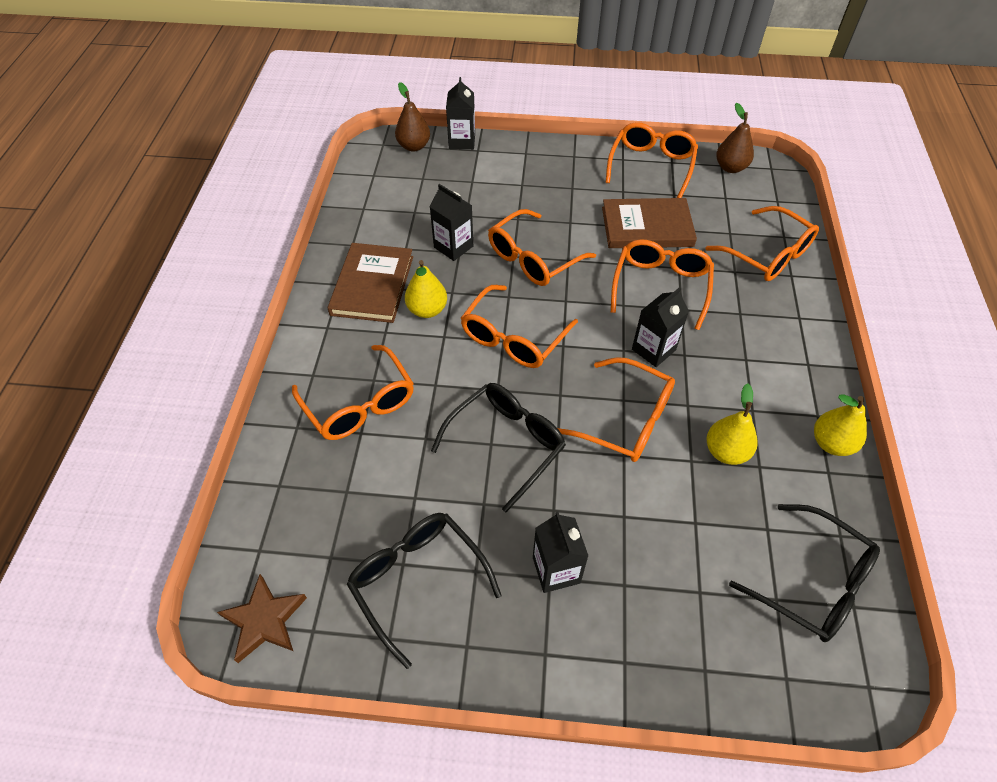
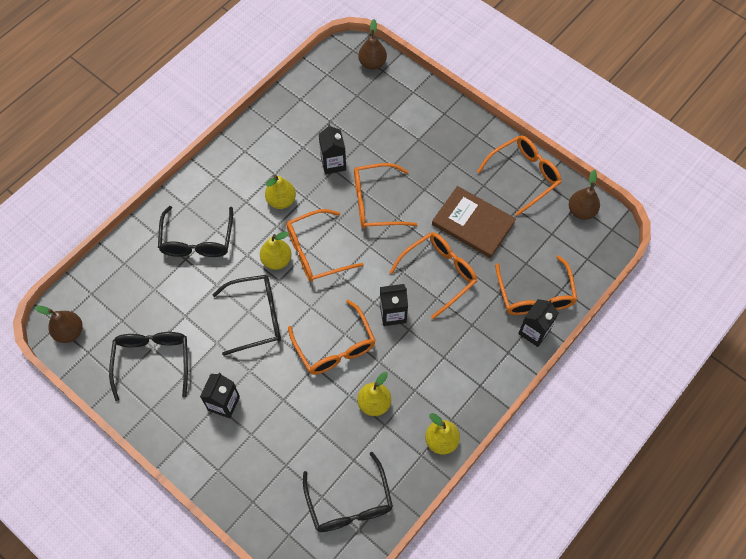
camera: 35 degrees right, 10 degrees up
(264, 620) = (69, 332): brown star -> brown pear
(360, 404) = (197, 241): orange glasses -> black glasses
(372, 285) = (262, 163): brown book -> none
(462, 141) = (408, 77): black carton -> black carton (534, 331)
(476, 371) = (276, 260): none -> yellow pear

